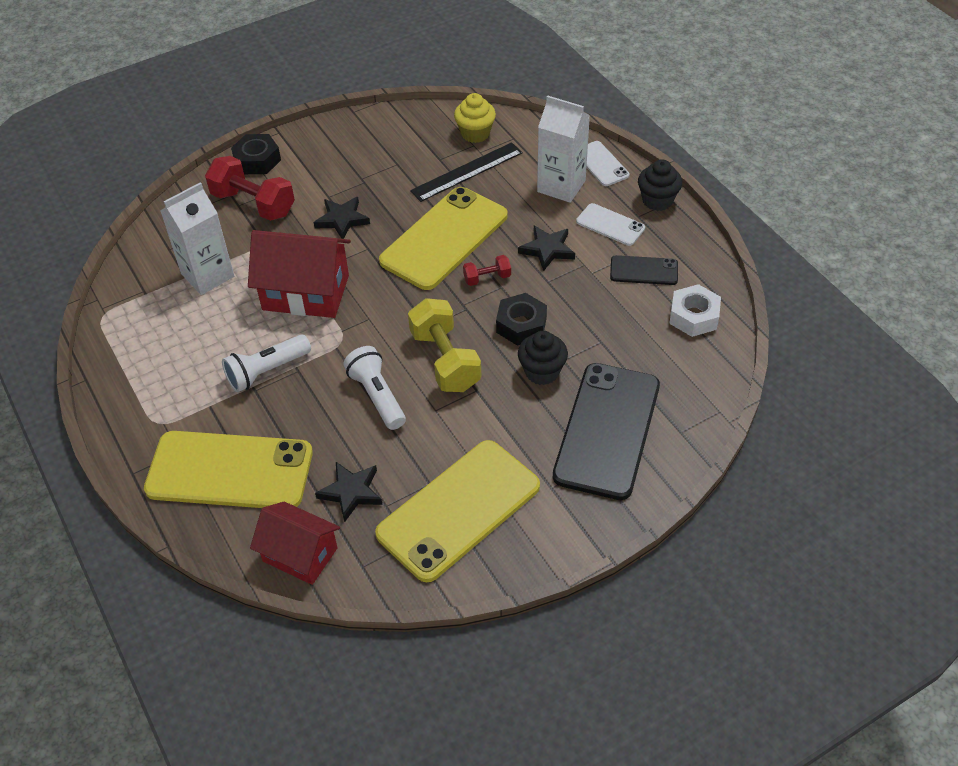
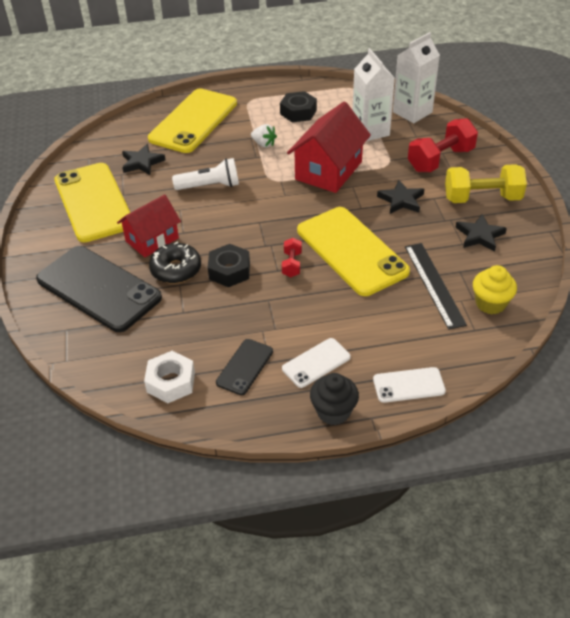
camera: 110 degrees right, 5 degrees down
(257, 160) = (495, 168): black nut -> black nut (298, 112)
(266, 371) = (264, 144): white flashlight -> white strawberry
(300, 554) = (115, 138): red house -> red house (152, 240)
(445, 360) = (220, 223): yellow dumbbell -> yellow dumbbell (482, 198)
(542, 372) = (176, 269): black cupcake -> black donut
(547, 249) = (306, 310): black star -> black star (480, 235)
(561, 186) = (387, 344): white carton -> white carton (412, 112)

